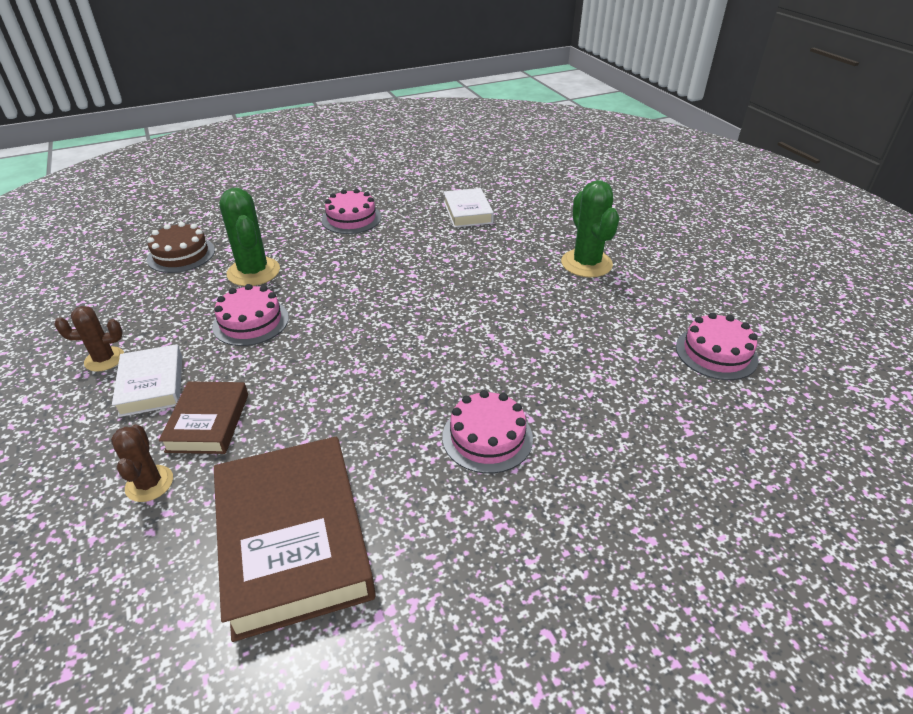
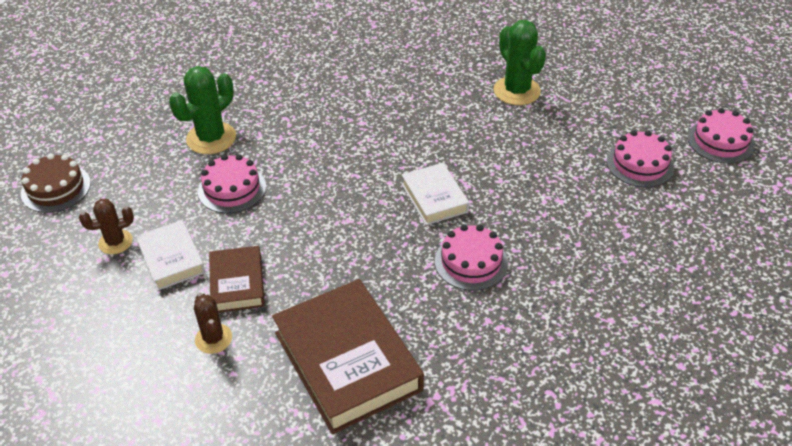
camera: 10 degrees left, 5 degrees up
(181, 254) = (131, 129): brown cake -> brown cake (56, 188)
(253, 272) = (211, 138): green cactus -> green cactus turned 75 degrees clockwise
(351, 218) = (282, 68): pink cake -> pink cake (720, 141)
(467, 212) = (393, 47): white book -> white book (434, 198)

